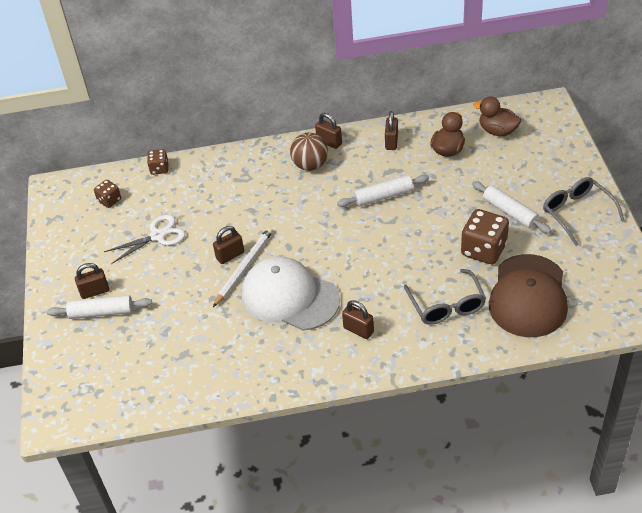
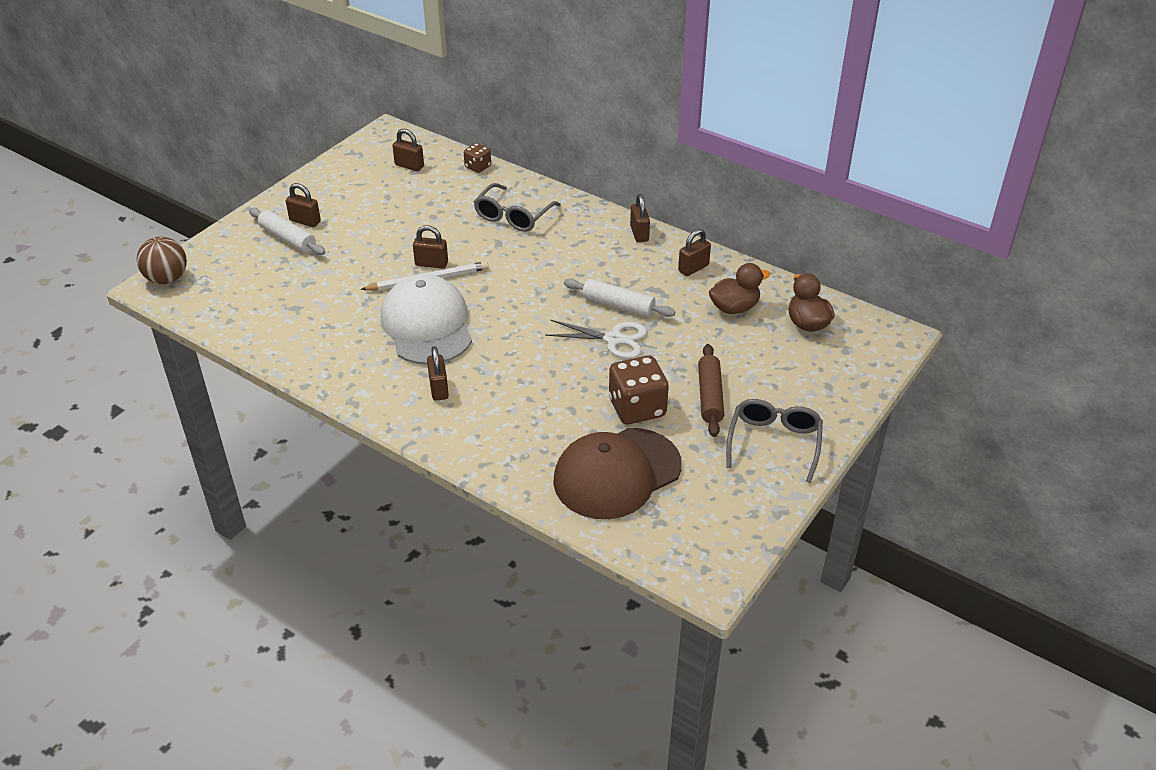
camera: 40 degrees right, 5 degrees down
(109, 200) = (409, 166): brown dice -> brown padlock
(157, 236) = (403, 213): white scissors -> white scissors (613, 339)
(310, 165) = (596, 241): brown ball -> brown ball (167, 279)
(446, 305) = (536, 425): grey glasses -> grey glasses (513, 216)
(510, 212) = (710, 396): white rolling pin -> brown rolling pin

